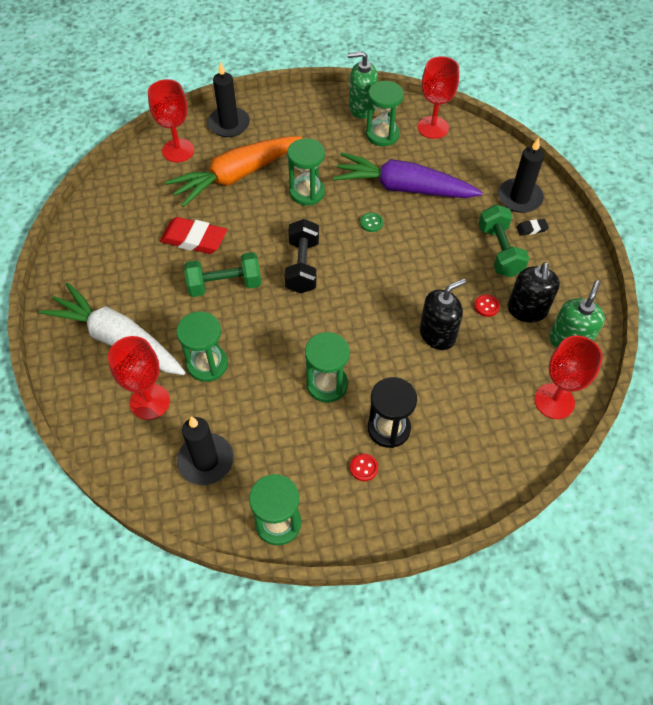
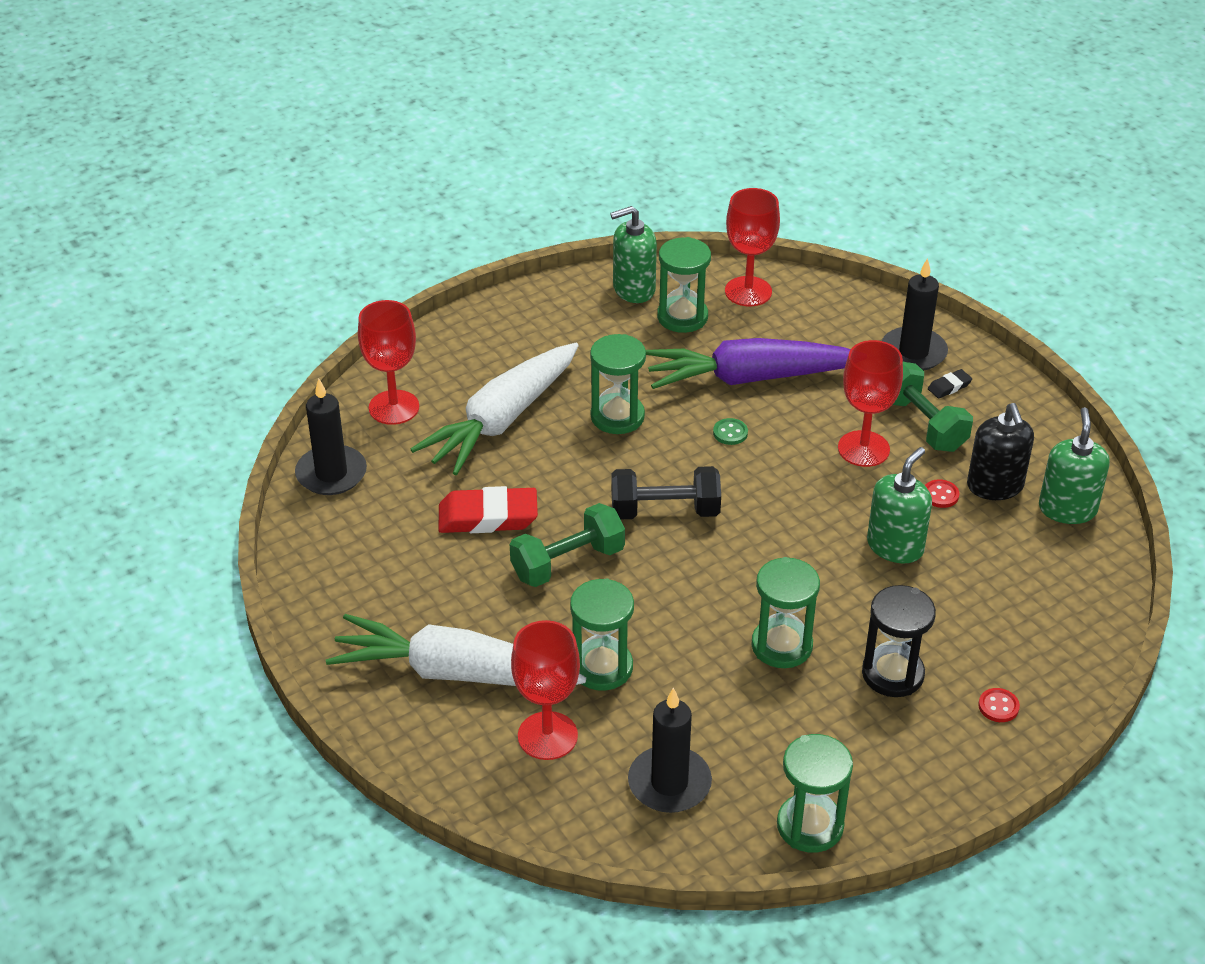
camera: 20 degrees left, 15 degrees down
(229, 124) = (450, 355): black candle -> black candle (331, 474)
(236, 176) = (502, 420): orange carrot -> white carrot
(302, 266) = (665, 511): black dumbbell -> black dumbbell turned 75 degrees counterclockwise
(363, 468) = (885, 729): red button -> red button (998, 706)
(437, 335) = (895, 546): black soap dispenser -> green soap dispenser
(554, 401) = (1085, 582): red goblet -> red goblet (863, 449)

